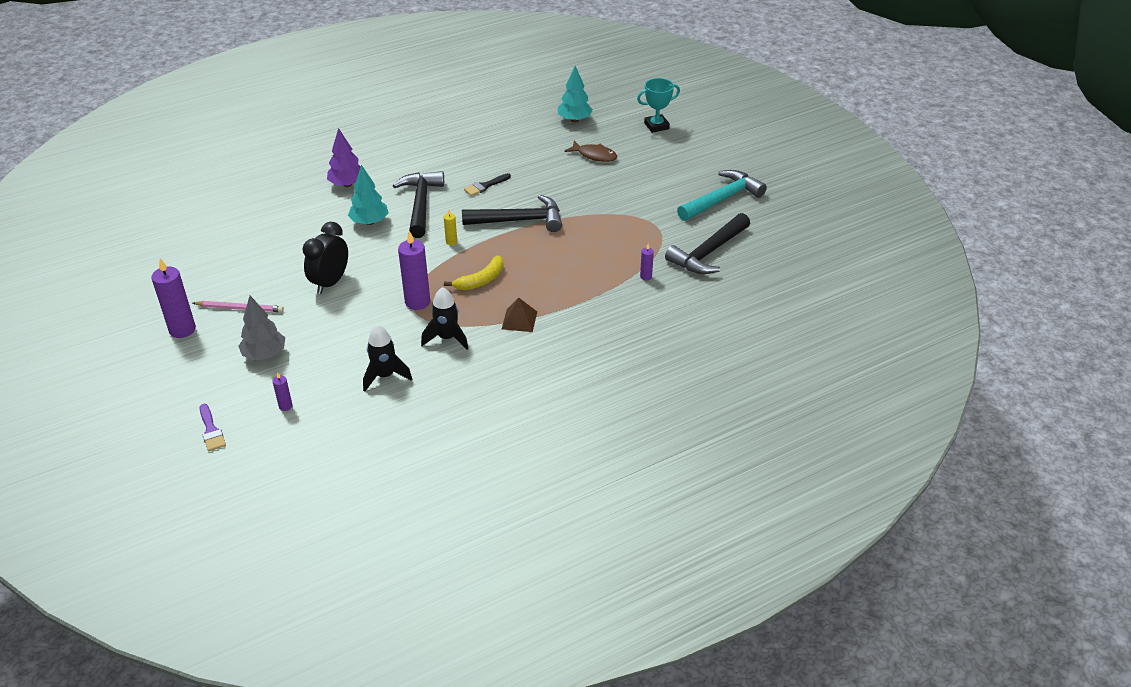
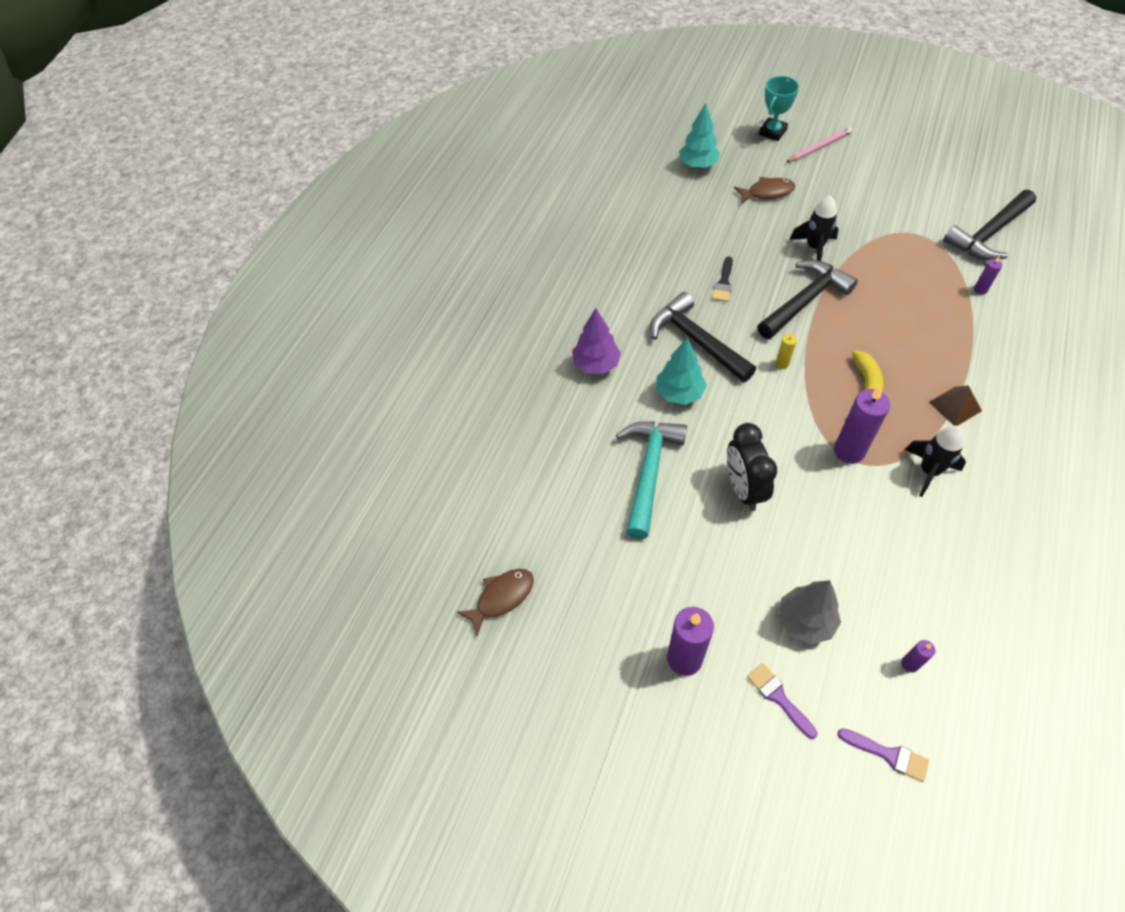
camera: 35 degrees left, 15 degrees up
(141, 252) = (501, 598): none -> brown fish
(199, 374) = (778, 697): none -> purple brush
(240, 308) = (703, 586): pink pencil -> pink pencil (819, 147)
(385, 376) = (940, 555): black rocket -> black rocket (814, 248)
(708, 252) = (988, 234): black hammer -> black hammer turned 45 degrees clockwise
(722, 199) = (923, 175): turquoise hammer -> turquoise hammer (649, 472)

